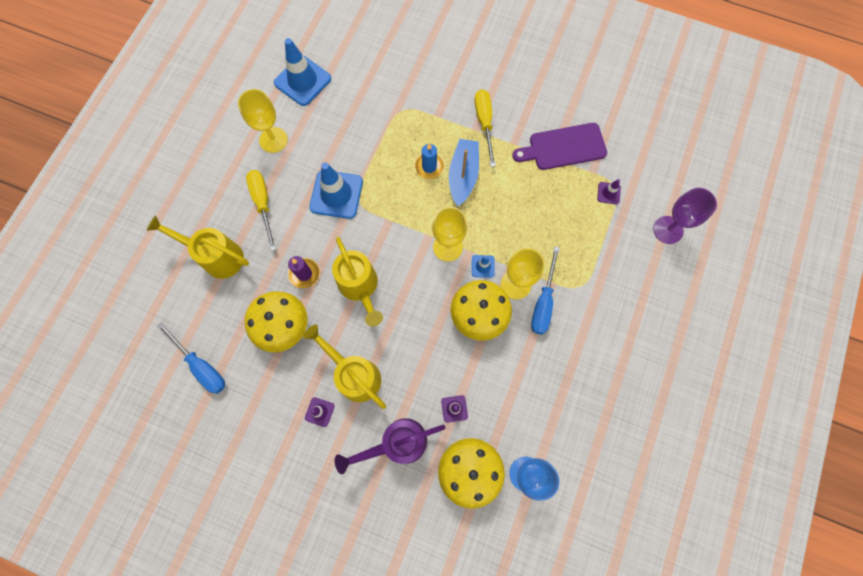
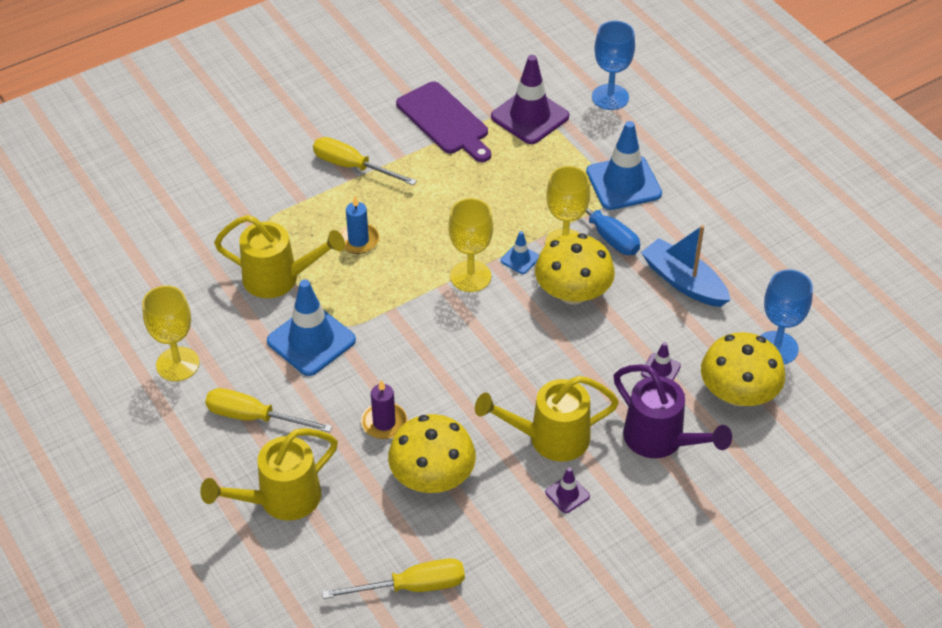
camera: 55 degrees left, 25 degrees down
(201, 366) = (412, 587): blue screwdriver -> yellow screwdriver
(302, 81) = (127, 295): blue traffic cone -> blue traffic cone (623, 183)
(360, 287) = (448, 379): yellow watering can -> yellow watering can (279, 279)
(397, 443) = (660, 440): purple watering can -> purple watering can turned 60 degrees counterclockwise
(463, 175) = (397, 218): blue boat -> blue boat (683, 282)
(563, 147) = (445, 121): purple cutting board -> purple cutting board turned 60 degrees counterclockwise
(608, 193) = (530, 117): purple traffic cone -> purple traffic cone, size x2.14
(668, 230) = (610, 97): purple goblet -> blue goblet

